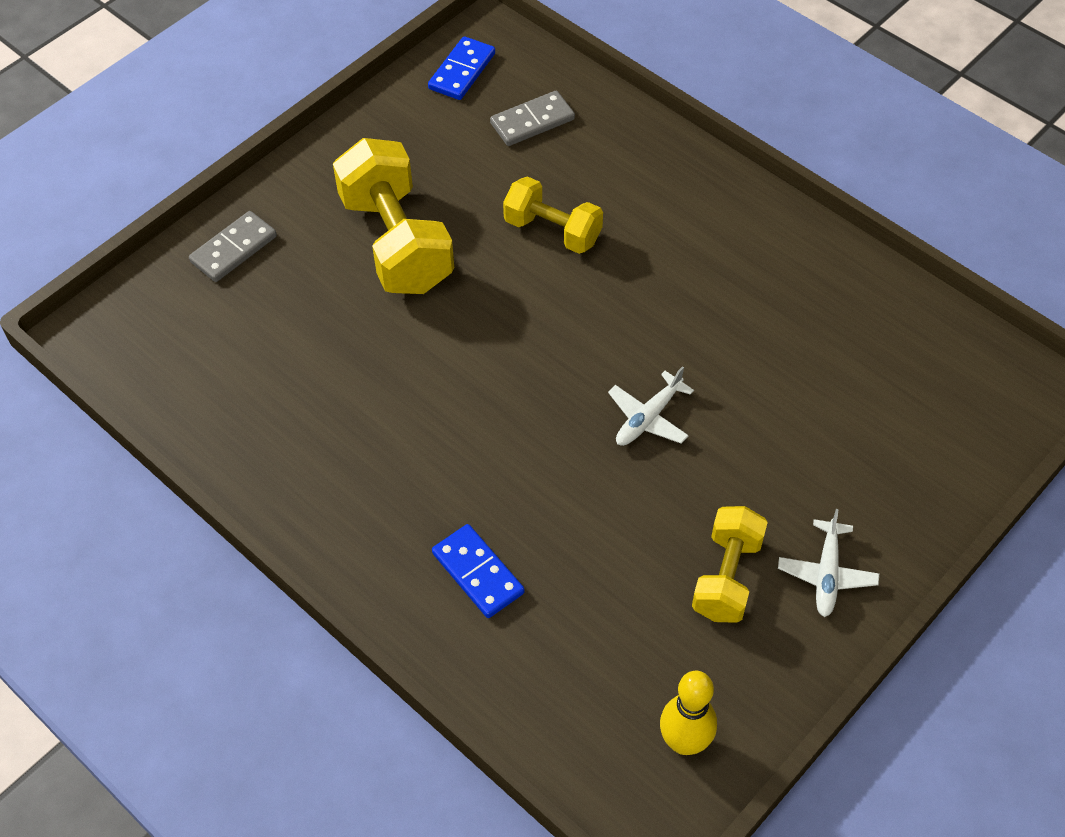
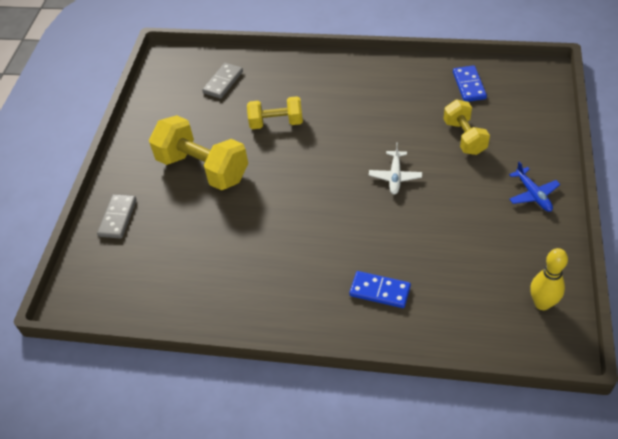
camera: 30 degrees left, 5 degrees down
(462, 71) = (168, 78): blue domino -> blue domino (469, 85)
(726, 577) = (493, 222): yellow dumbbell -> yellow dumbbell (464, 137)
(827, 574) = (533, 194): white plane -> blue plane

